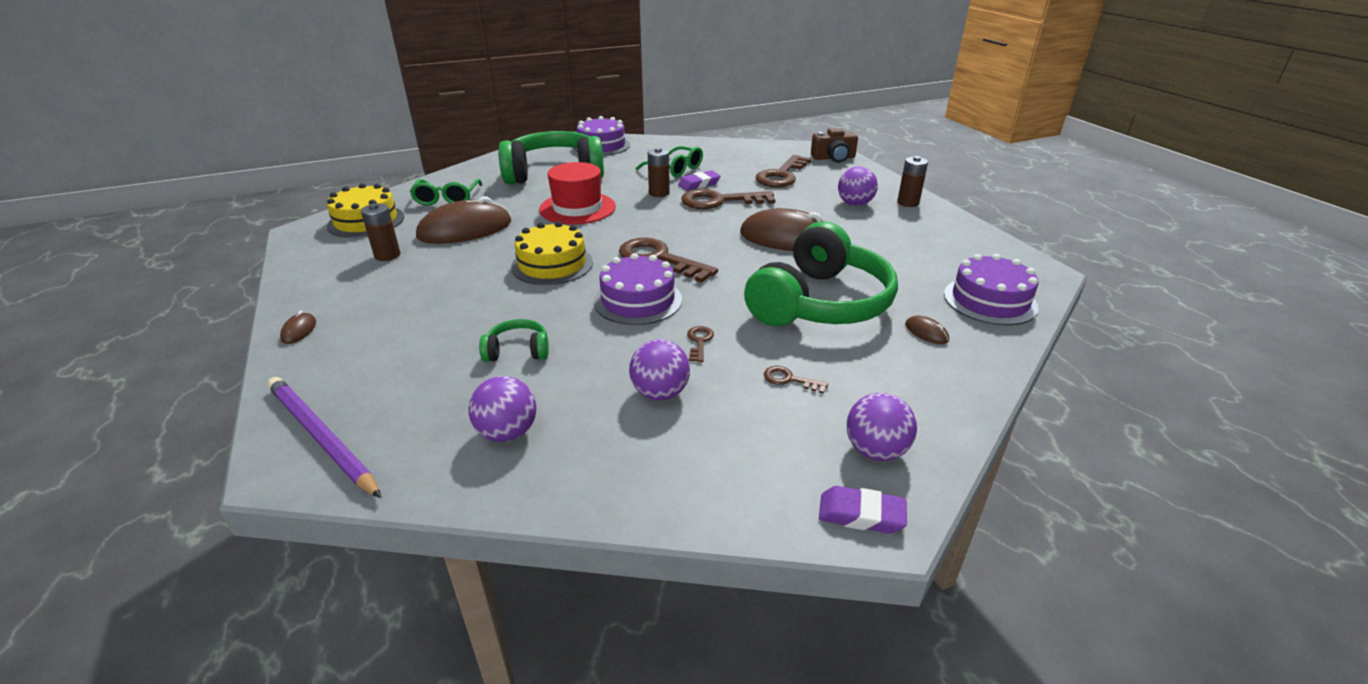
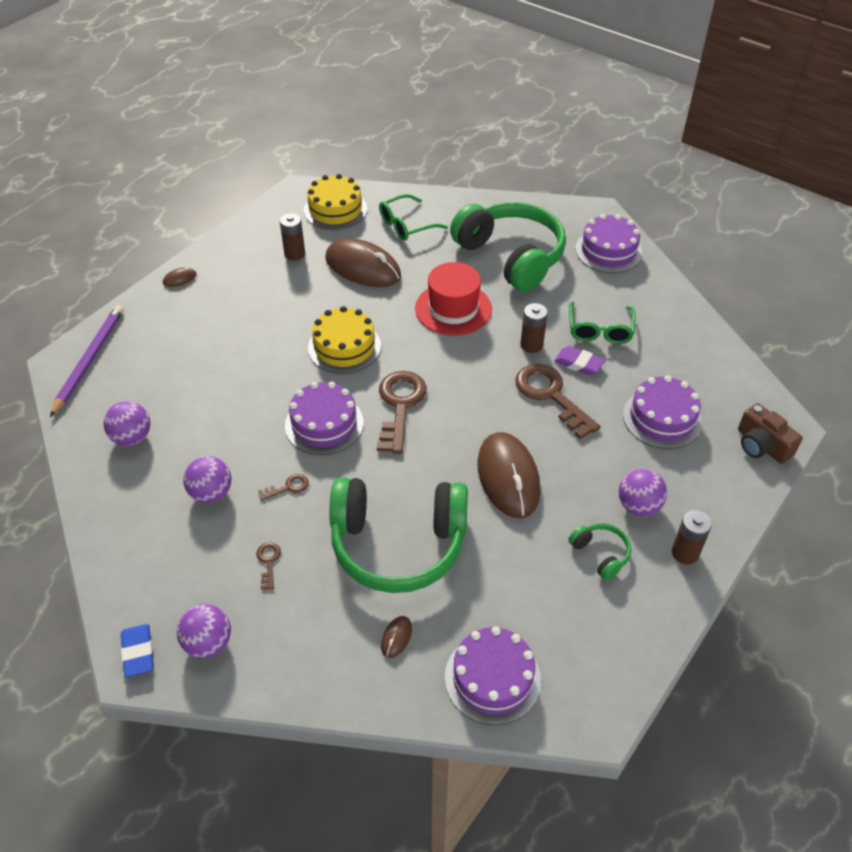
camera: 60 degrees right, 15 degrees up
(517, 351) = (218, 393): green headphones -> green headphones (600, 554)
(781, 175) = (662, 418): brown key -> purple cake
(861, 514) = (138, 652): purple eraser -> blue eraser

